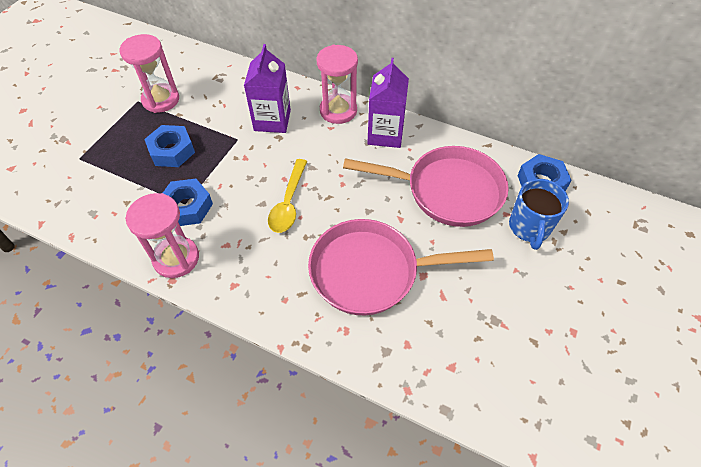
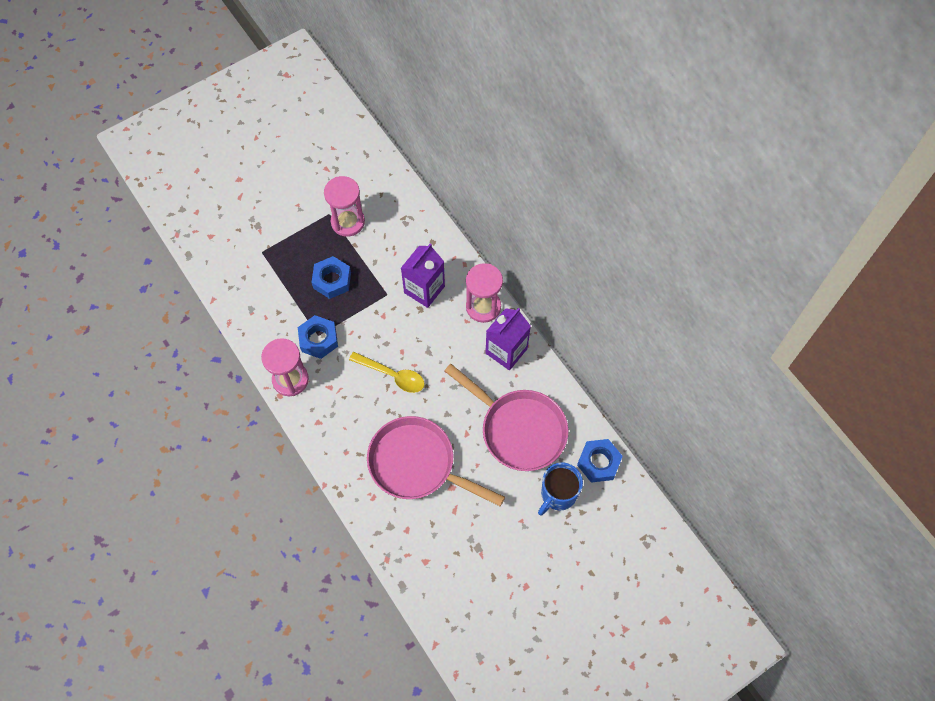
camera: 30 degrees right, 10 degrees up
(288, 203) = (392, 375): yellow spoon -> yellow spoon turned 105 degrees counterclockwise

